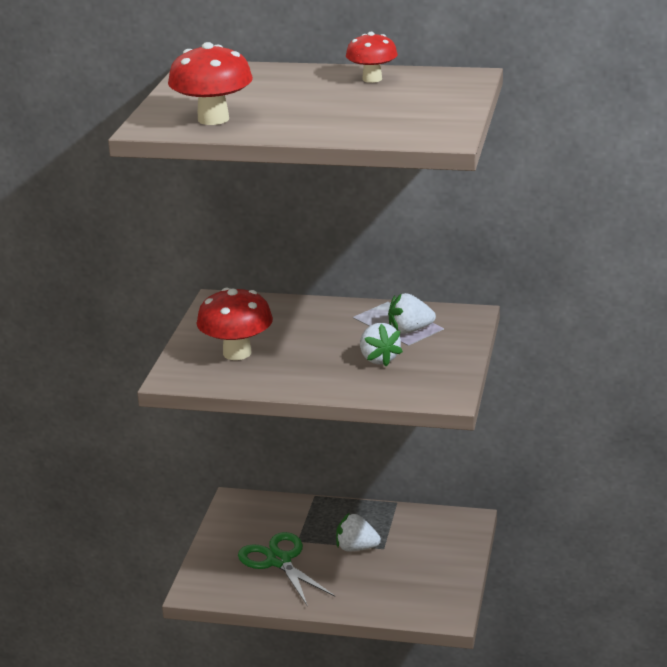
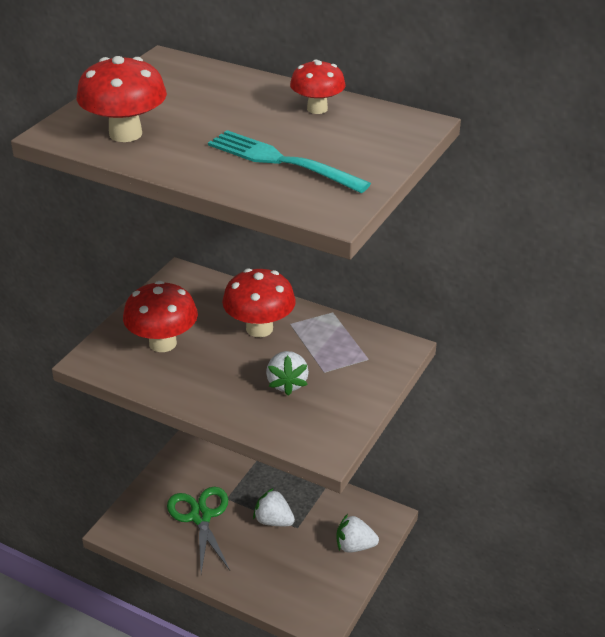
camera: 15 degrees right, 10 degrees up
(325, 325) = (259, 328): none -> red mushroom
(373, 115) = (283, 161): none -> turquoise fork
(409, 330) = (334, 354): white strawberry -> white strawberry (354, 546)

